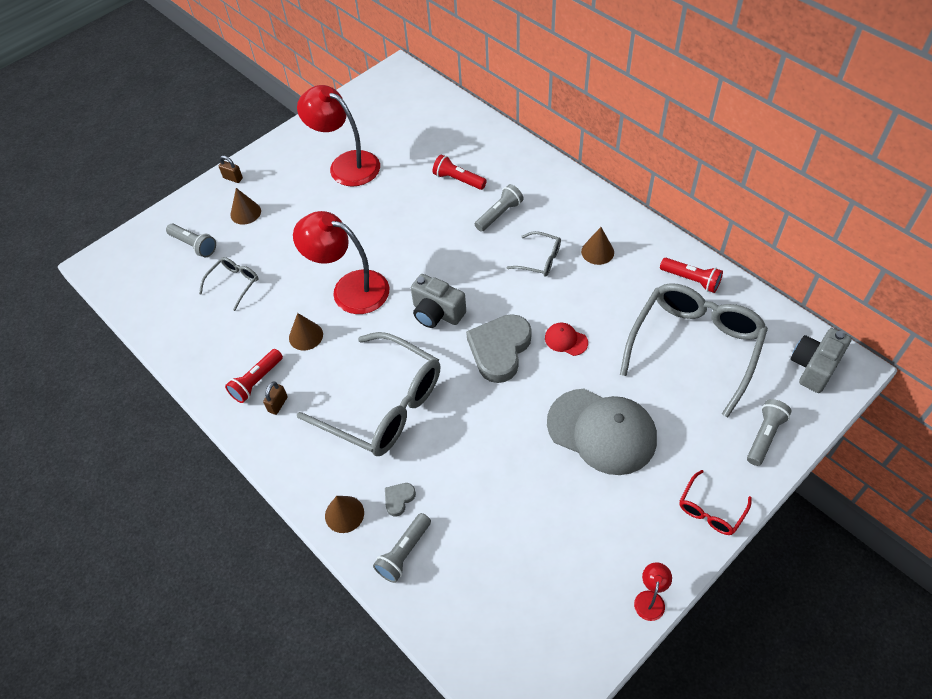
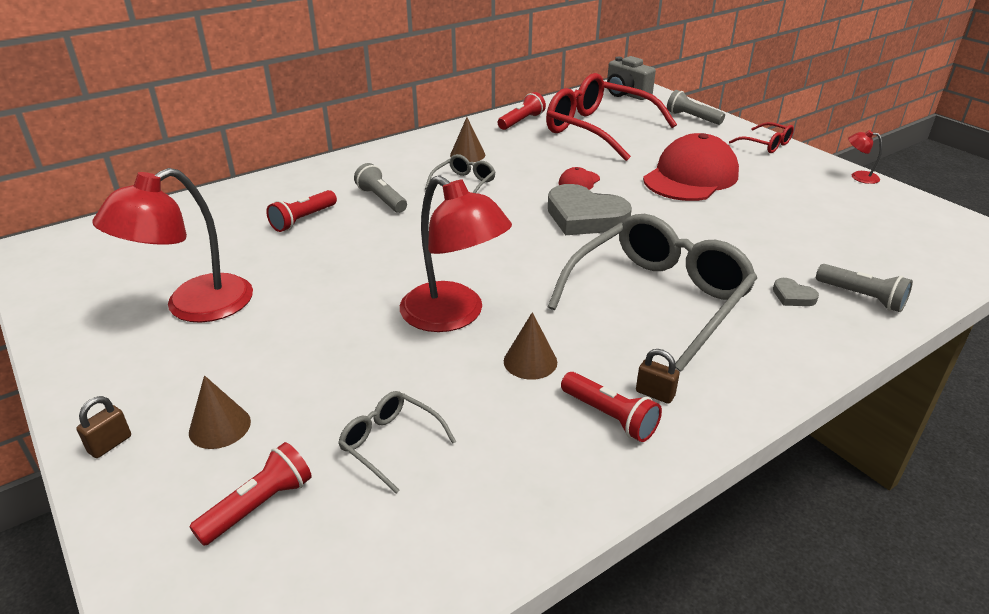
camera: 85 degrees left, 20 degrees down
(194, 245) = (259, 506): grey flashlight -> red flashlight
(344, 514) = (824, 338): brown cone -> none
(350, 288) = (453, 316): red lamp -> red lamp turned 75 degrees counterclockwise
(437, 313) = (520, 251): grey camera -> none
(602, 431) = (691, 177): grey cap -> red cap
(694, 347) = (598, 129): grey glasses -> red glasses

